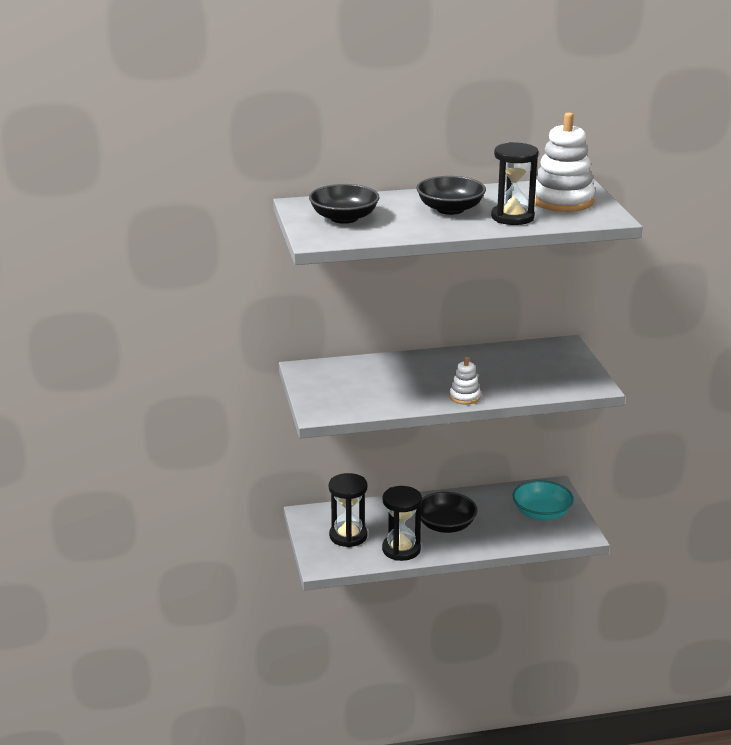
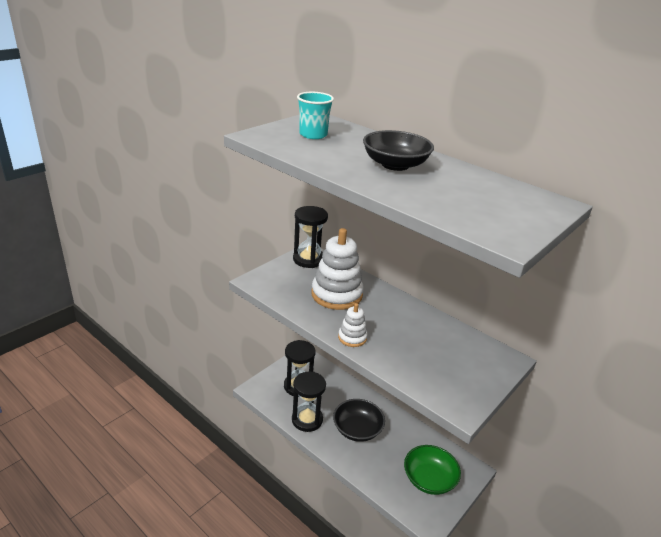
camera: 50 degrees right, 5 degrees up
(344, 218) = (313, 135): black bowl -> turquoise cup
(512, 217) = (423, 193): black hourglass -> black hourglass (308, 259)
(541, 513) = (429, 479): turquoise bowl -> green bowl
(562, 201) = (503, 206): white stacking toy -> white stacking toy (336, 294)

